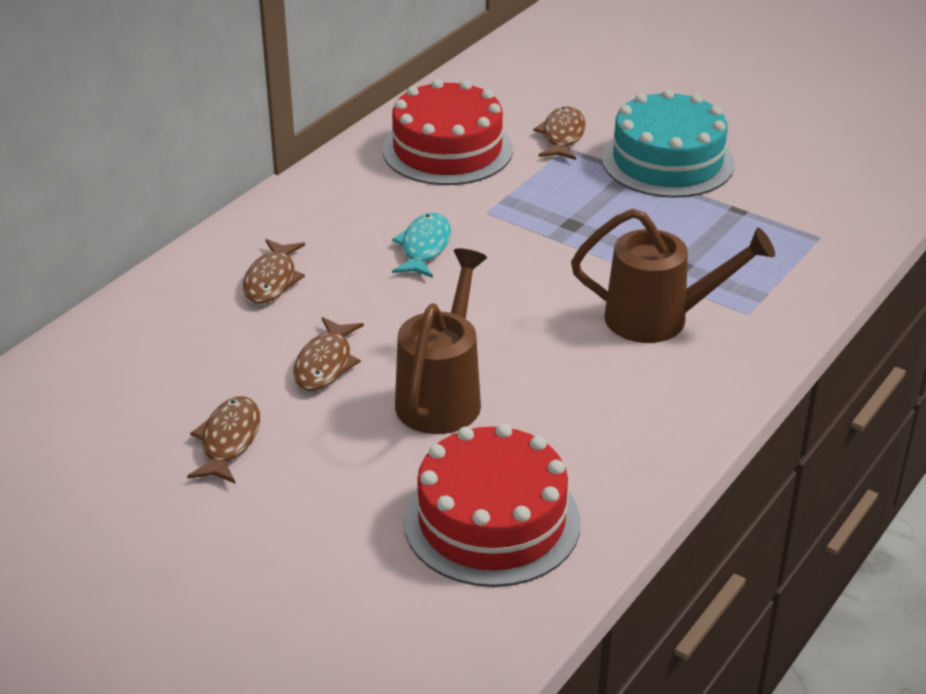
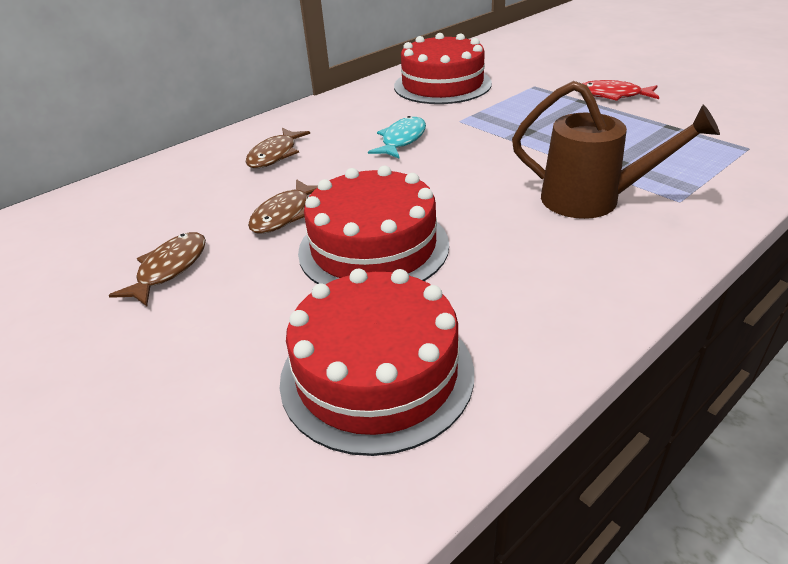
camera: 15 degrees right, 0 degrees up
(442, 395) = (373, 247): brown watering can -> red cake
(562, 136) = (531, 79): brown fish -> none
(667, 161) = (613, 95): turquoise cake -> red fish

